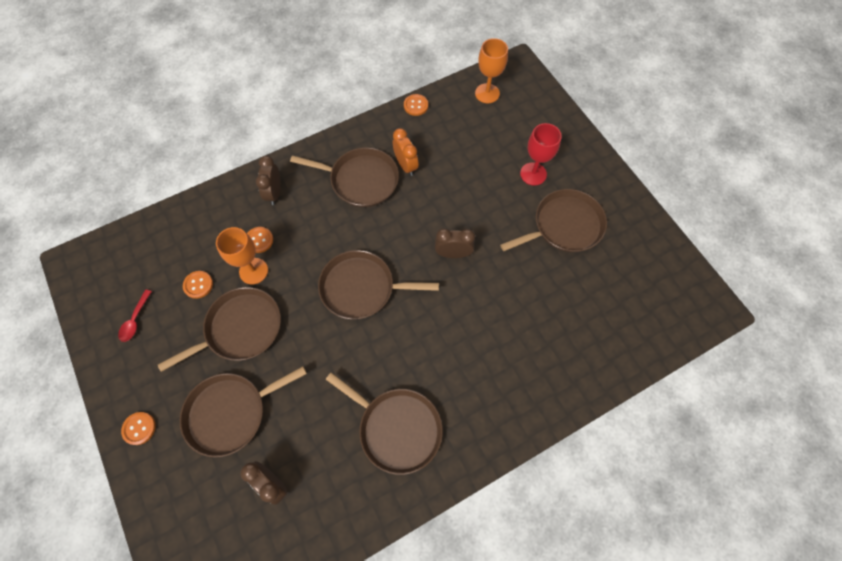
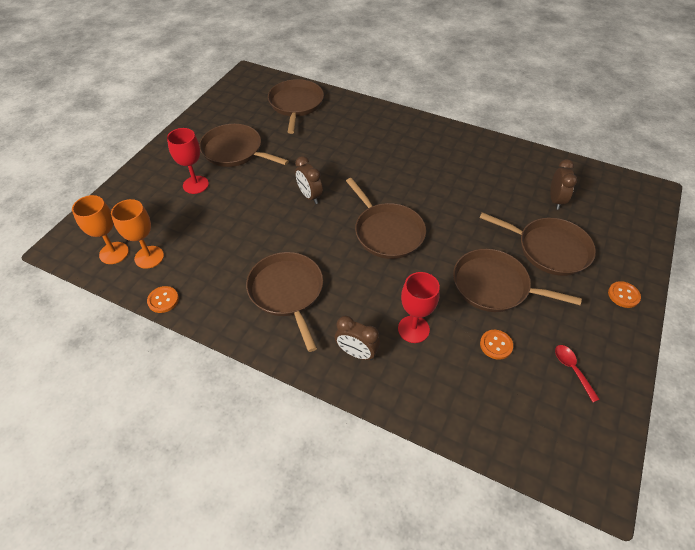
camera: 125 degrees left, 15 degrees down
(135, 320) = (572, 369): red spoon -> red spoon turned 90 degrees counterclockwise
(253, 271) = (443, 312): orange goblet -> orange goblet (149, 257)
(259, 240) = (413, 329): orange button -> red goblet
(274, 193) = (356, 353): brown clock -> brown clock turned 60 degrees clockwise
(396, 428) = (459, 163): brown pan -> brown pan (296, 104)
(406, 165) = (245, 268): orange clock -> none

